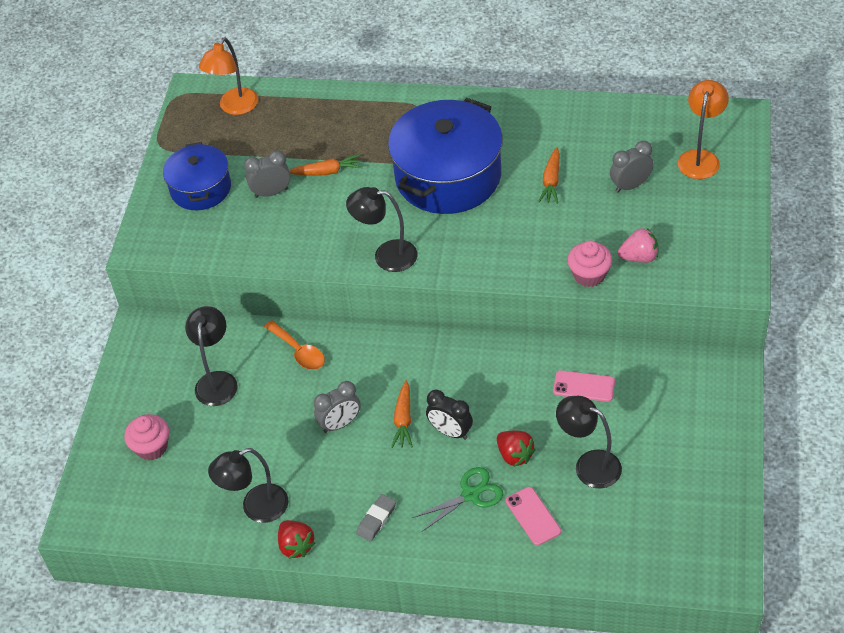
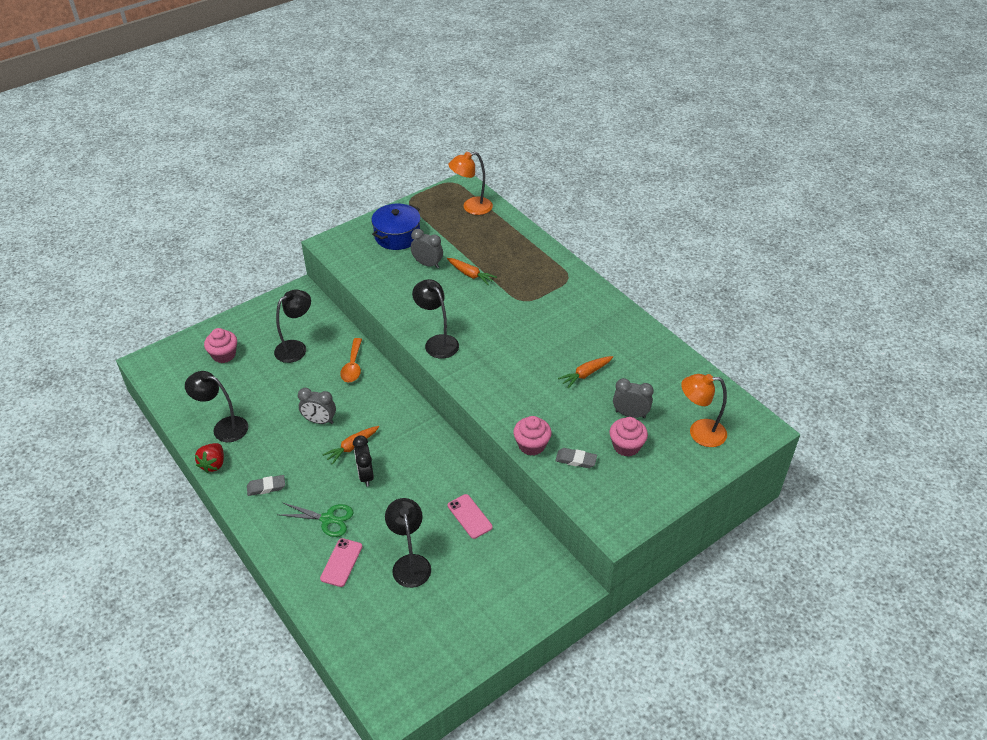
camera: 40 degrees right, 5 degrees down
(448, 176) = (530, 326): blue pot -> none
(515, 455) = (379, 519): red strawberry -> none
(639, 257) = (576, 460): pink strawberry -> grey eraser
(661, 214) = (626, 446): none -> pink cupcake
(700, 157) = (699, 433): orange lamp -> orange lamp turned 150 degrees counterclockwise

